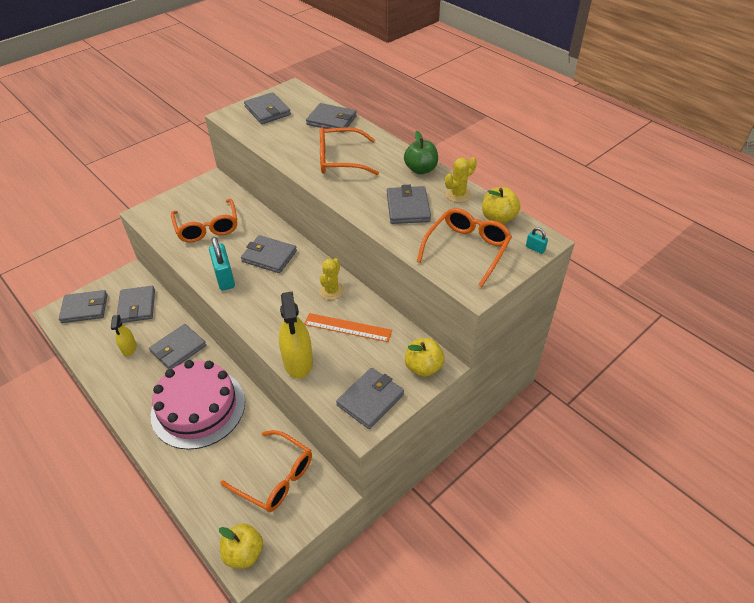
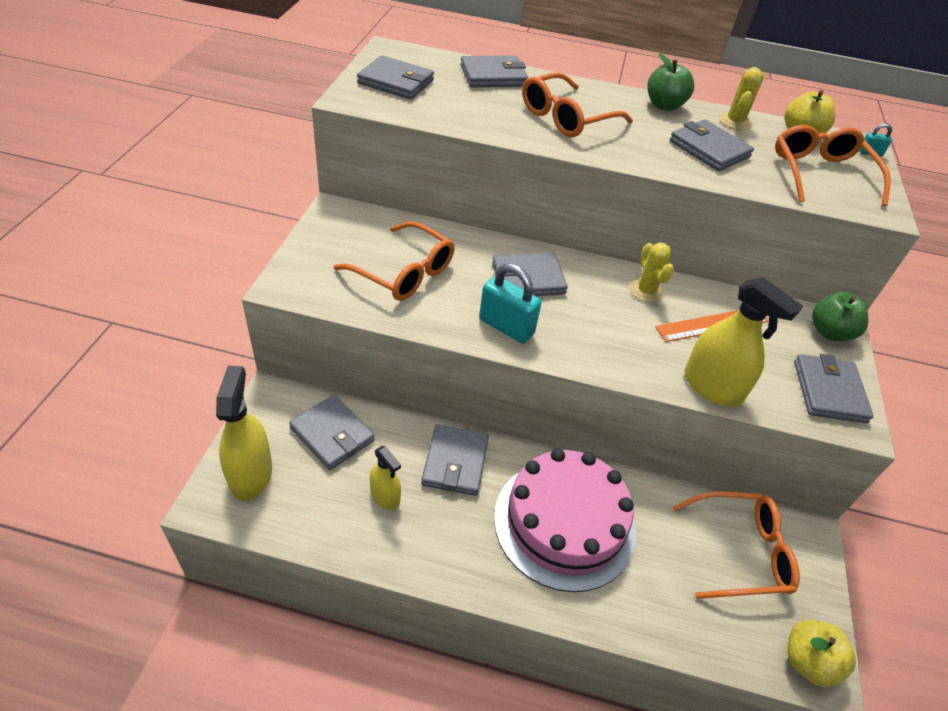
camera: 40 degrees left, 0 degrees up
(85, 308) = (251, 475): grey wallet -> yellow spray bottle
(423, 367) = (829, 332): yellow apple -> green apple

